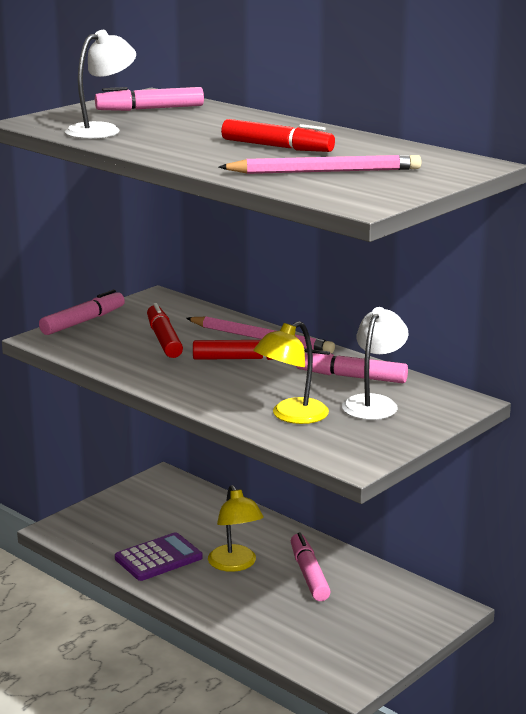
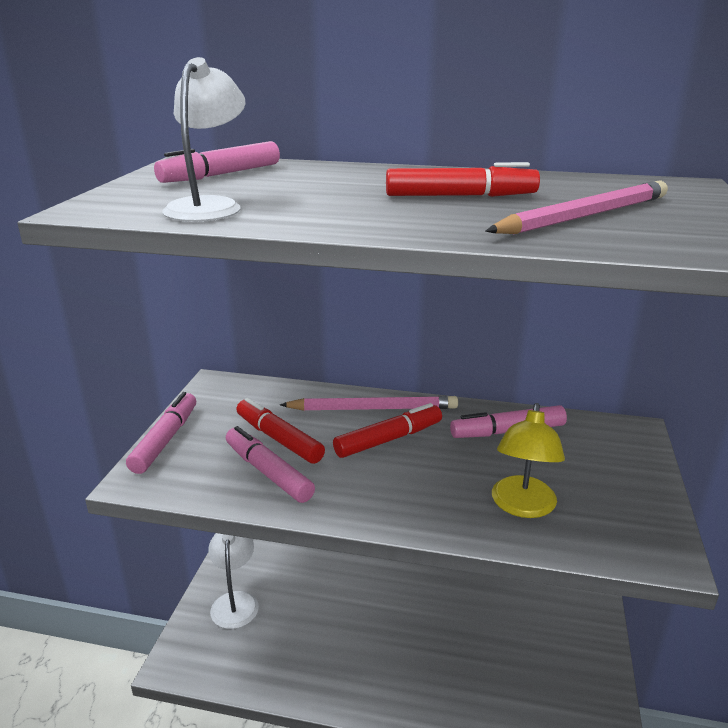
camera: 30 degrees left, 5 degrees up
(158, 558) = (307, 658): purple calculator -> none
(235, 564) = (384, 634): yellow lamp -> none
(309, 574) = (455, 617): pink marker -> pink marker (268, 472)
(374, 403) = (569, 459): white lamp -> white lamp (235, 601)

